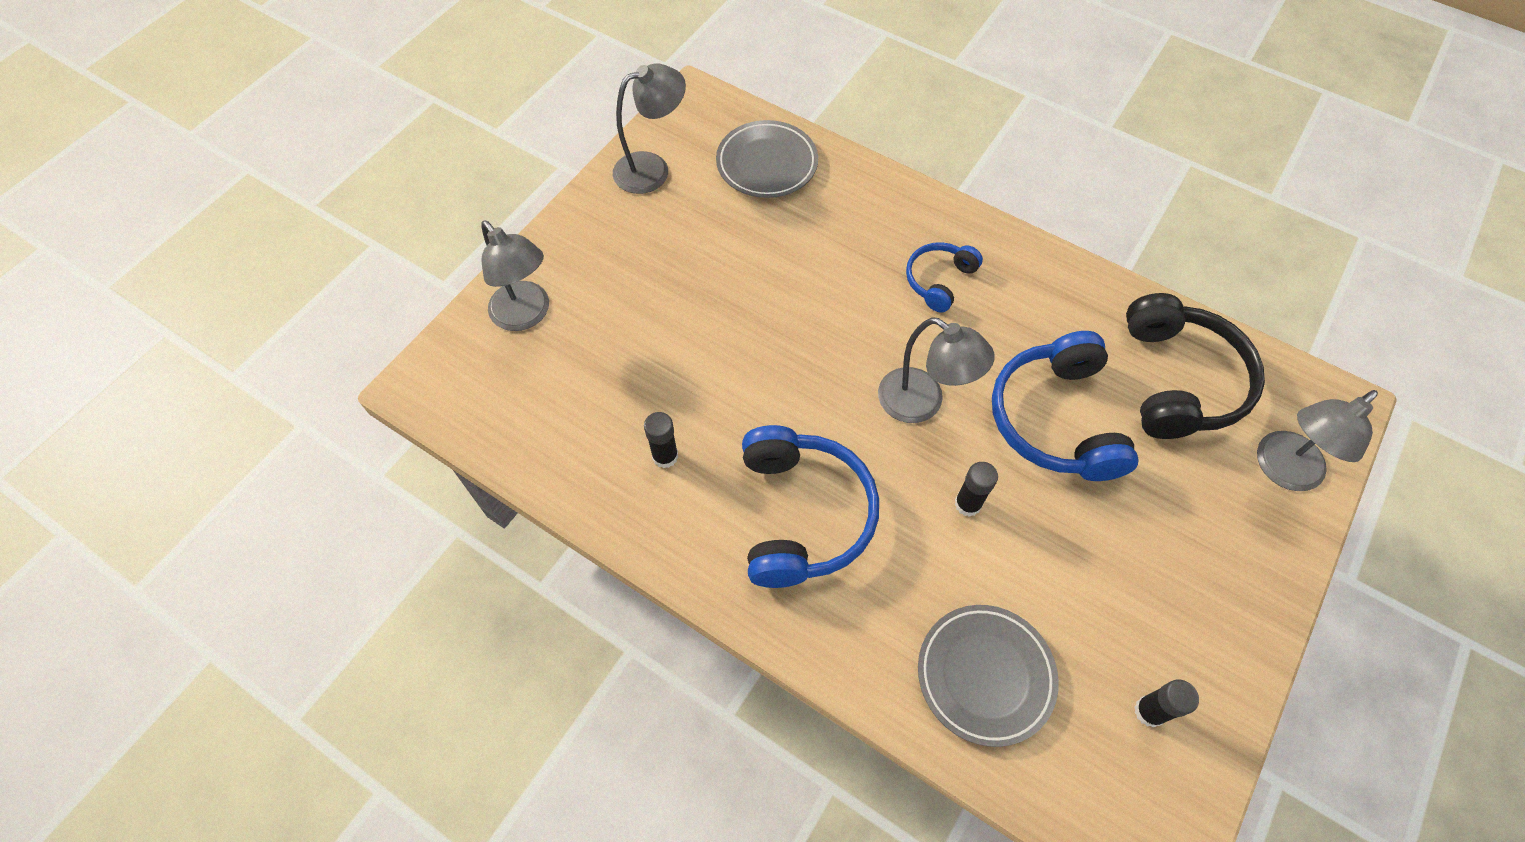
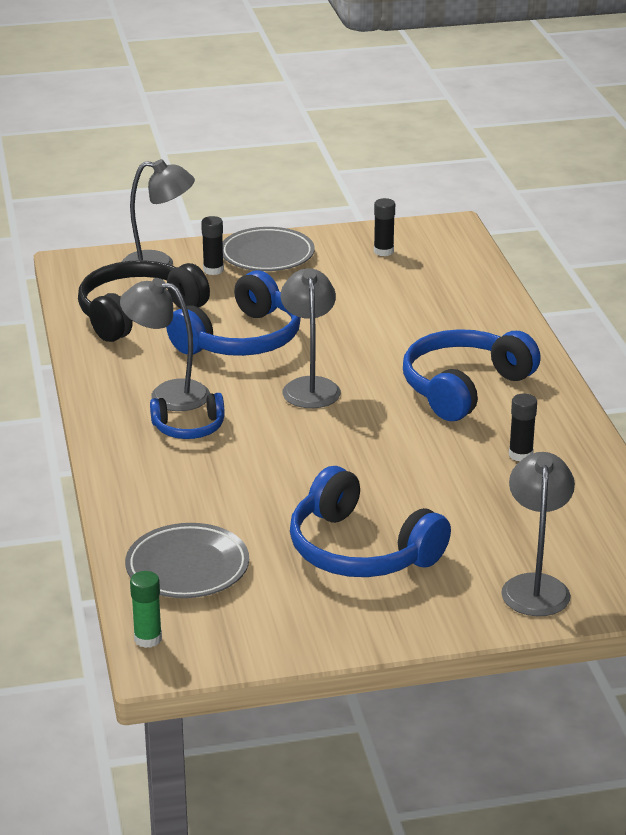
camera: 135 degrees left, 30 degrees down
(652, 169) = (290, 625): grey lamp -> grey lamp (168, 394)
(678, 258) = (360, 550): none -> blue headphones
(721, 104) = (148, 639): none -> green glue stick
(967, 504) = (355, 341): black glue stick -> black glue stick (213, 270)
(985, 675) = (448, 295): grey plate -> grey plate (267, 255)

